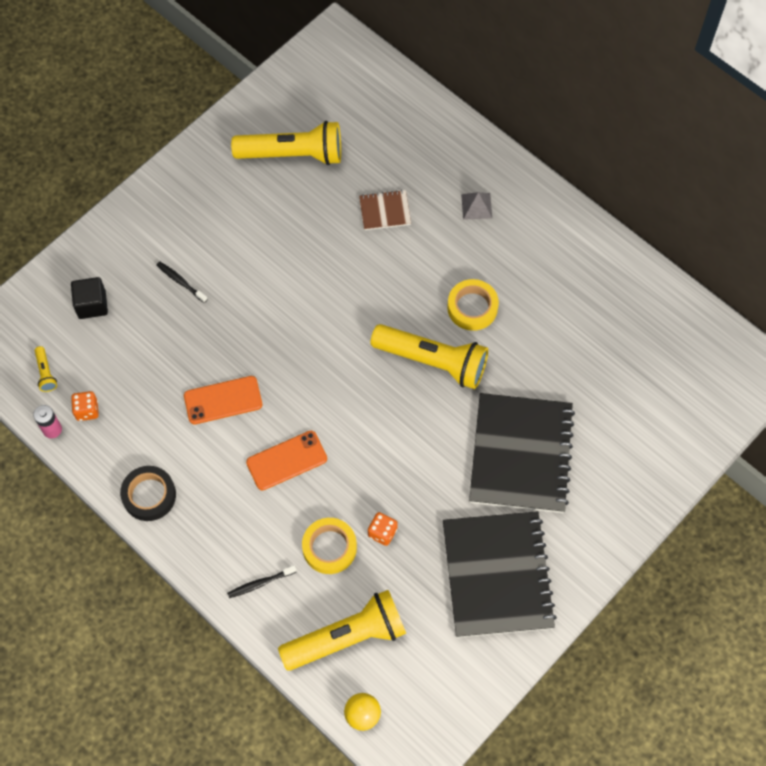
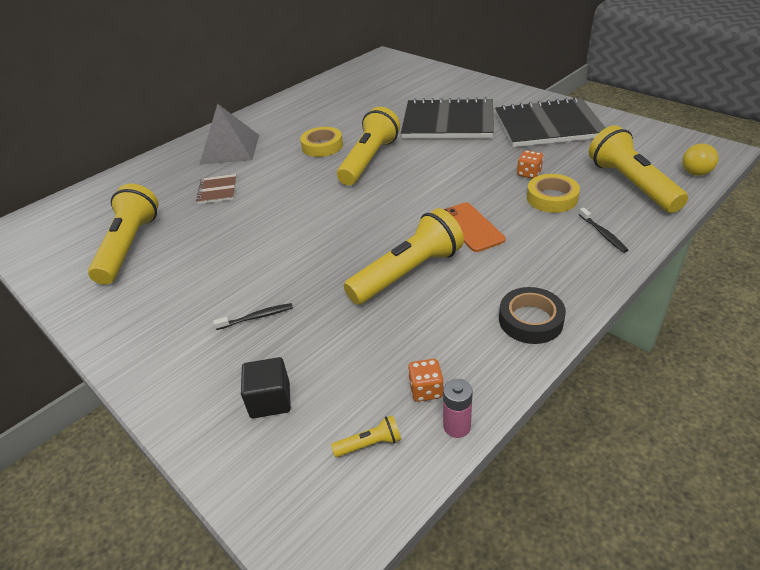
camera: 85 degrees left, 25 degrees down
(180, 282) = (257, 317): black toothbrush -> black toothbrush turned 150 degrees counterclockwise
(223, 400) = (408, 273): orange phone -> yellow flashlight
(476, 206) = (230, 149): grey pyramid -> grey pyramid, size x2.15

